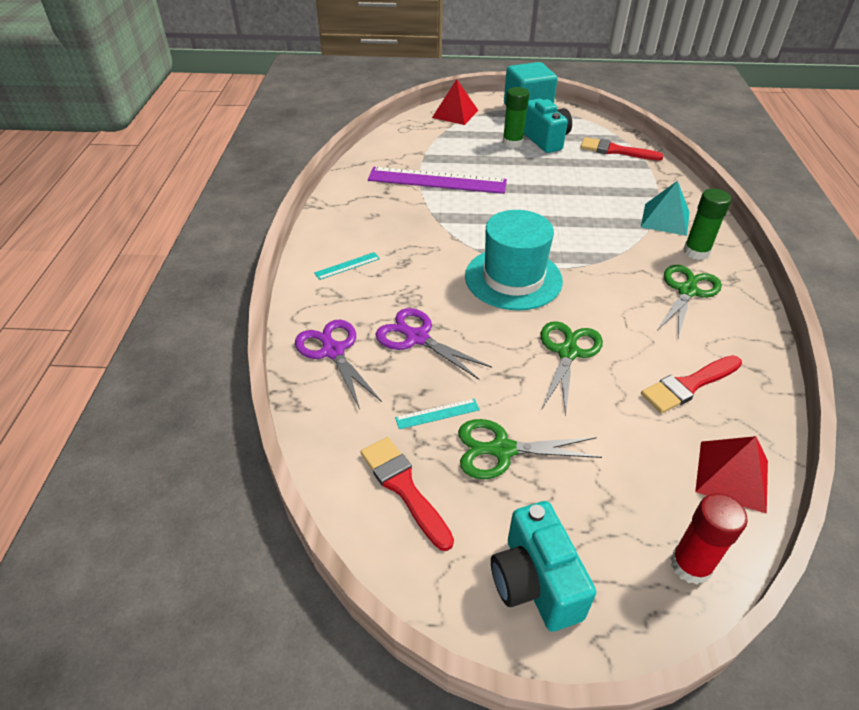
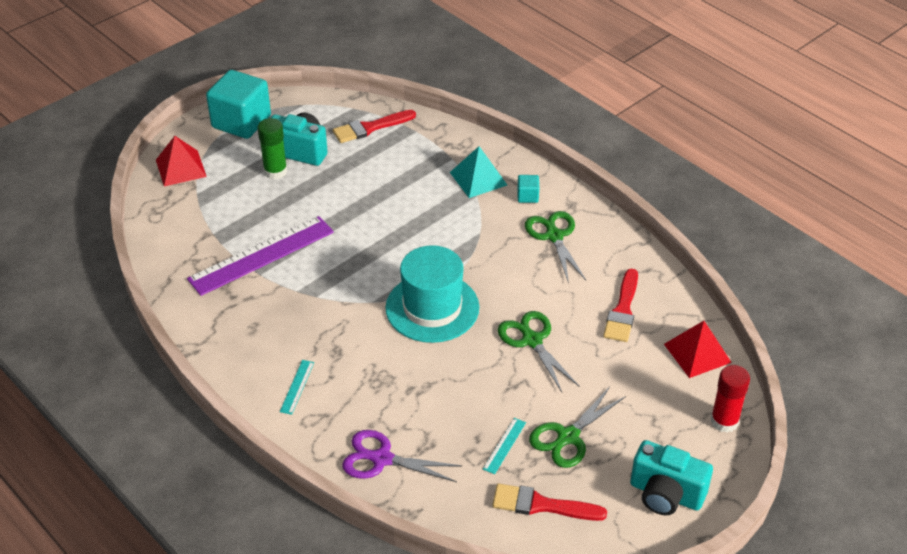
camera: 45 degrees left, 0 degrees up
(417, 338) = (425, 404): purple scissors -> none
(696, 252) = (527, 196): green glue stick -> turquoise cube

